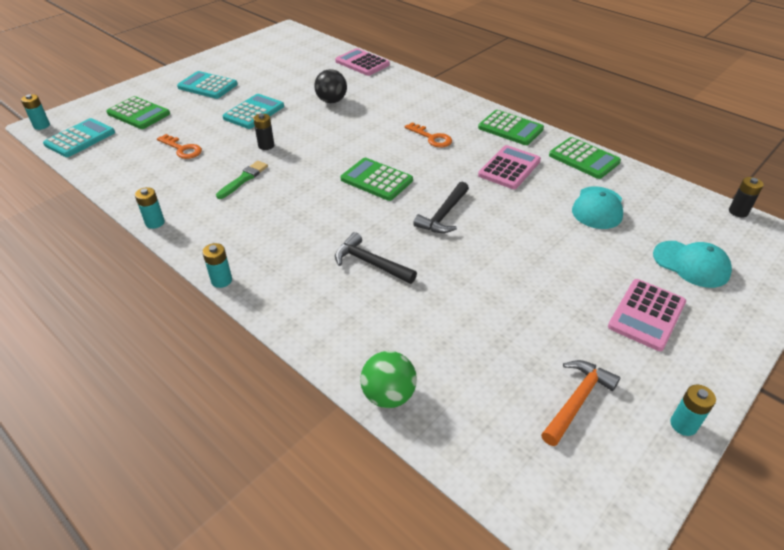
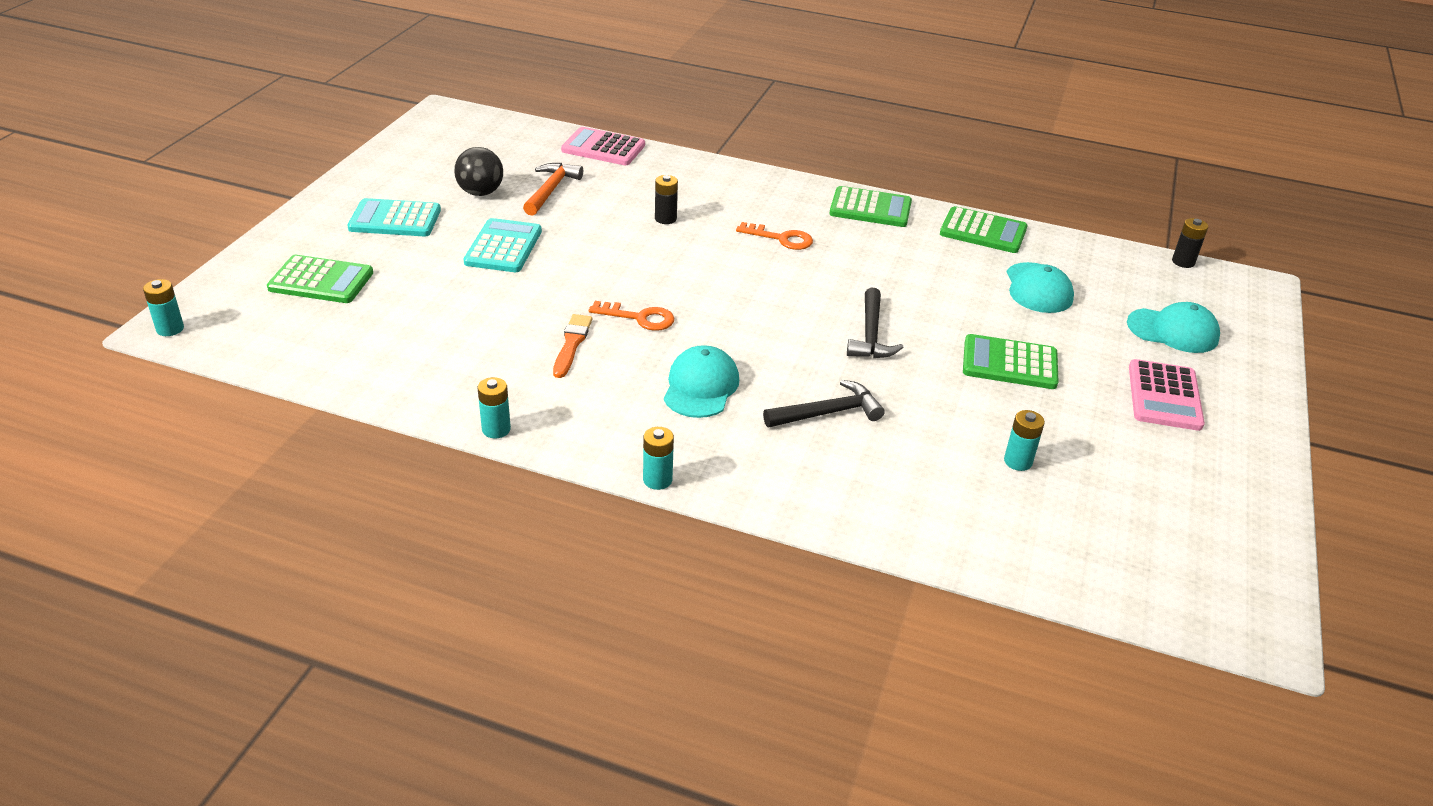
camera: 25 degrees left, 5 degrees down
(80, 138) = (259, 336): turquoise calculator -> none
(182, 149) = (442, 320): orange key -> orange key (639, 318)
(243, 179) = (572, 344): green brush -> orange brush
(266, 146) = (564, 291): black battery -> black battery (665, 219)
(300, 224) = (701, 386): none -> turquoise cap
(331, 101) = (604, 211): black ball -> black ball (480, 192)
(370, 263) = (828, 413): black hammer -> black hammer turned 150 degrees clockwise
(376, 180) = (753, 308): green calculator -> green calculator (1009, 363)
(388, 395) = (963, 553): green ball -> none
(509, 168) = (905, 260): pink calculator -> none
(577, 400) = (1155, 502): orange hammer -> orange hammer (551, 190)
(683, 425) = (1265, 496): turquoise battery -> turquoise battery (1018, 461)

